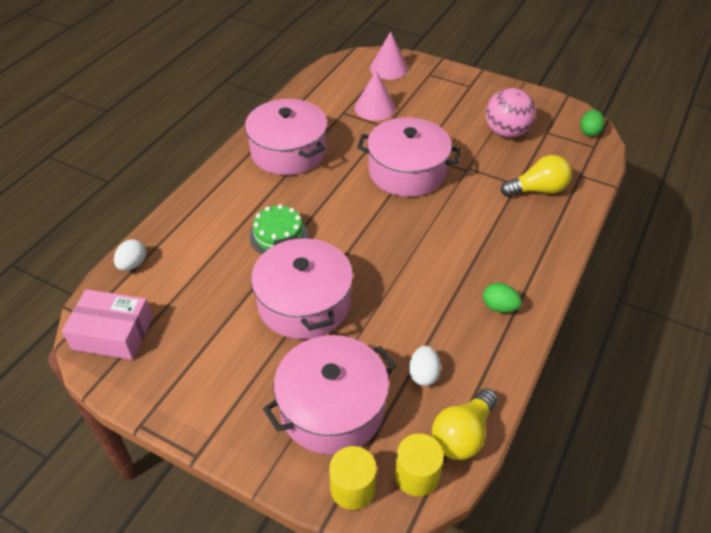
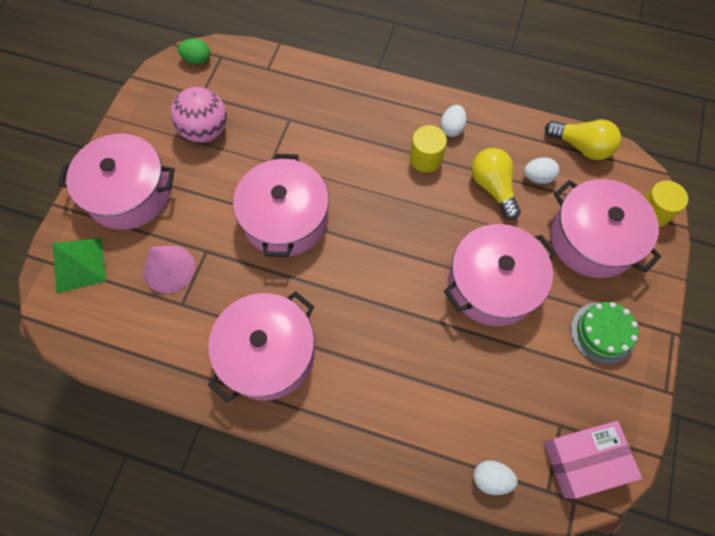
camera: 100 degrees left, 20 degrees up
(113, 333) = (584, 460): pink box -> pink box turned 75 degrees clockwise
(279, 235) = (410, 329): green cake -> green cake (602, 332)
(388, 68) = (79, 265): pink cone -> green pyramid
(417, 475) = (625, 173): yellow cylinder -> yellow cylinder (425, 159)
(446, 91) = (129, 193): none -> pink pot
(499, 307) = (451, 128): green egg -> white egg
(537, 190) = (295, 102): yellow light bulb -> yellow light bulb (492, 187)

